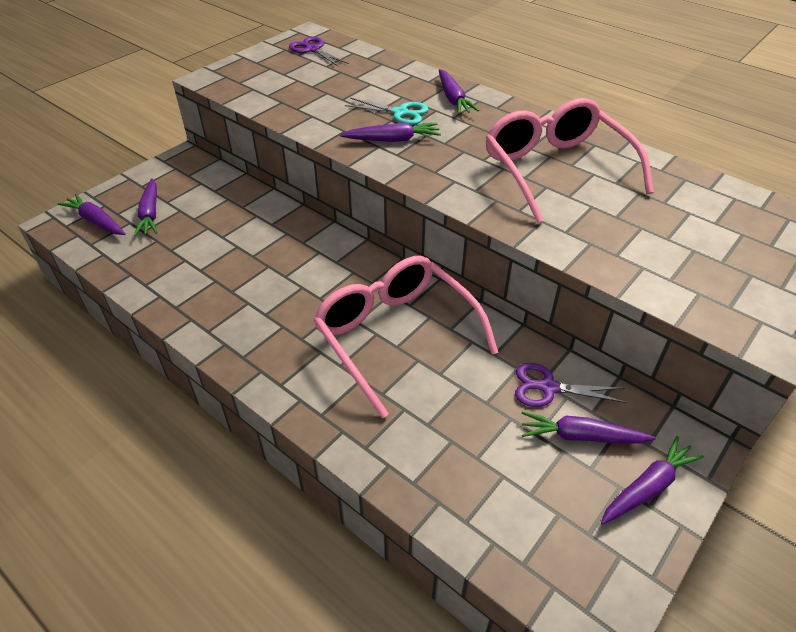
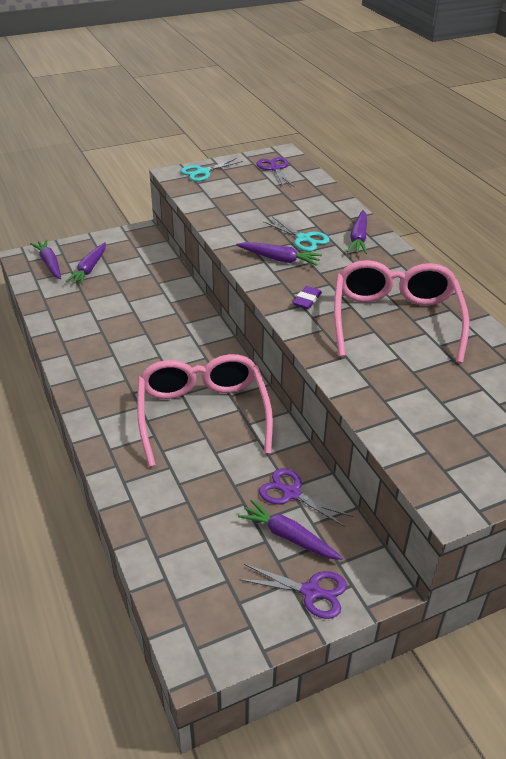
camera: 25 degrees right, 5 degrees down
(237, 70) = (202, 172): none -> turquoise scissors
(455, 174) = (307, 300): none -> purple eraser
(647, 487) = (311, 592): purple carrot -> purple scissors

